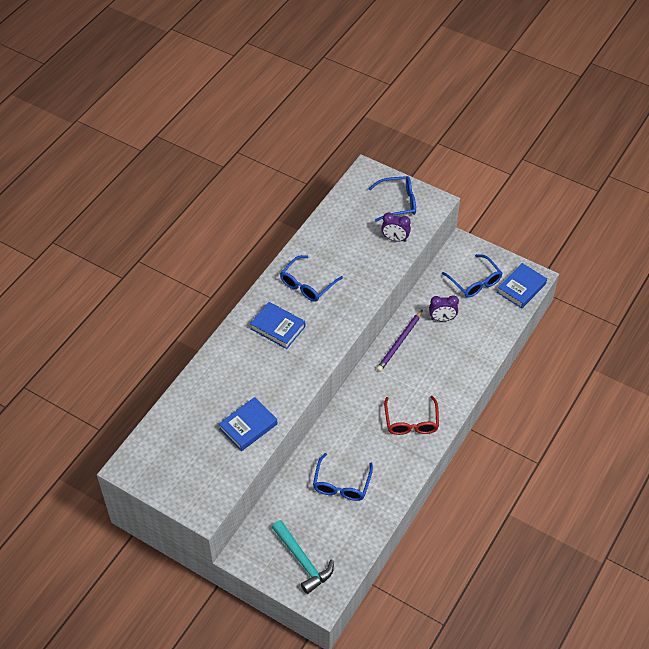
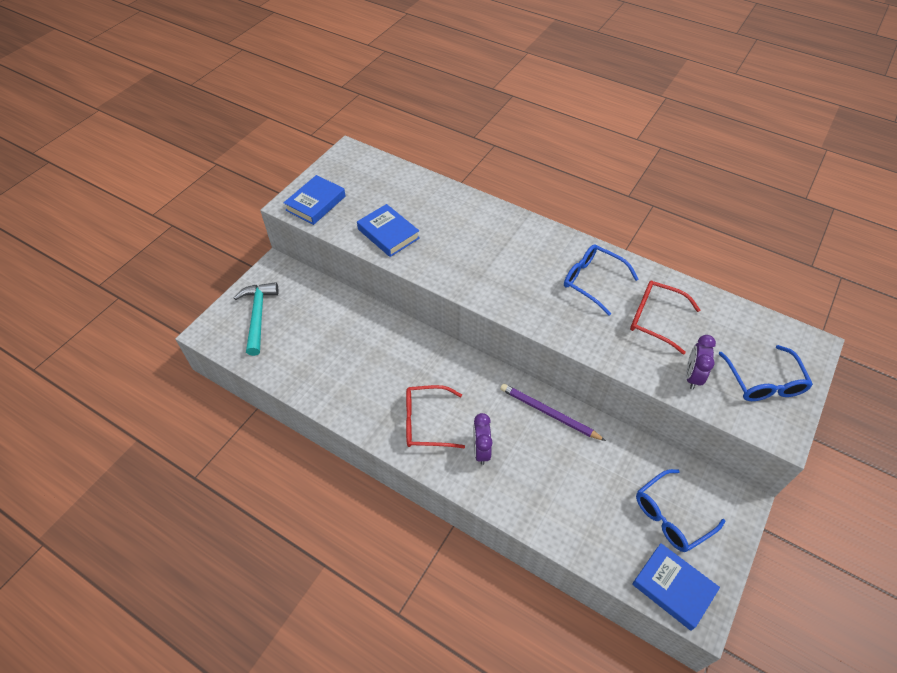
camera: 90 degrees right, 0 degrees up
(278, 328) = (523, 255): blue book -> blue book (316, 203)
(303, 561) = (258, 315): turquoise hammer -> turquoise hammer turned 120 degrees clockwise
(341, 484) = (345, 349): blue glasses -> none
(345, 252) = (655, 319): none -> red glasses
(442, 319) = (595, 467): purple clock -> purple clock (481, 450)

